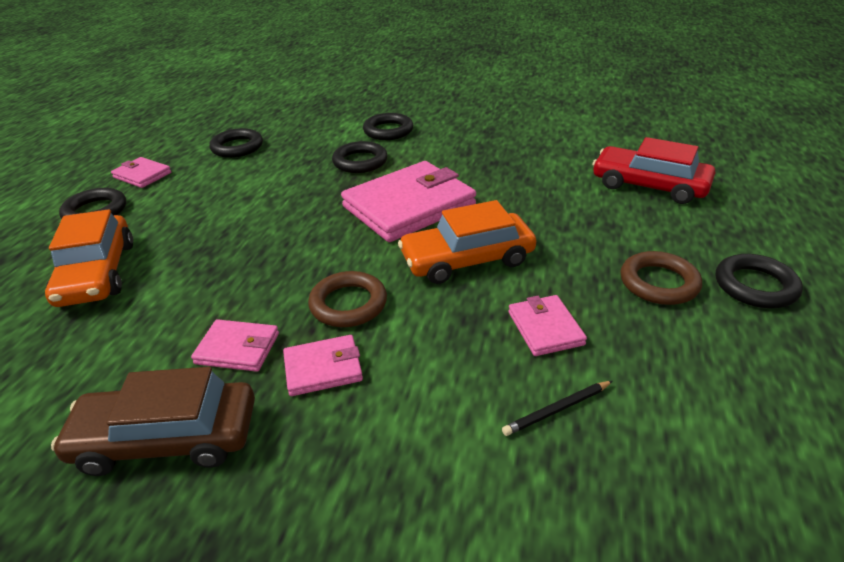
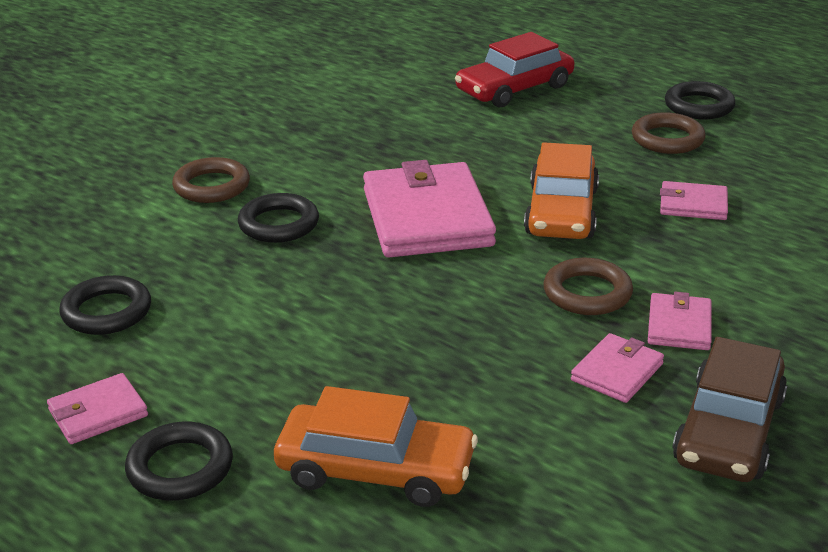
camera: 65 degrees left, 5 degrees down
(388, 131) = (212, 186): black ring -> brown ring
(557, 410) = (791, 229): black pencil -> none

